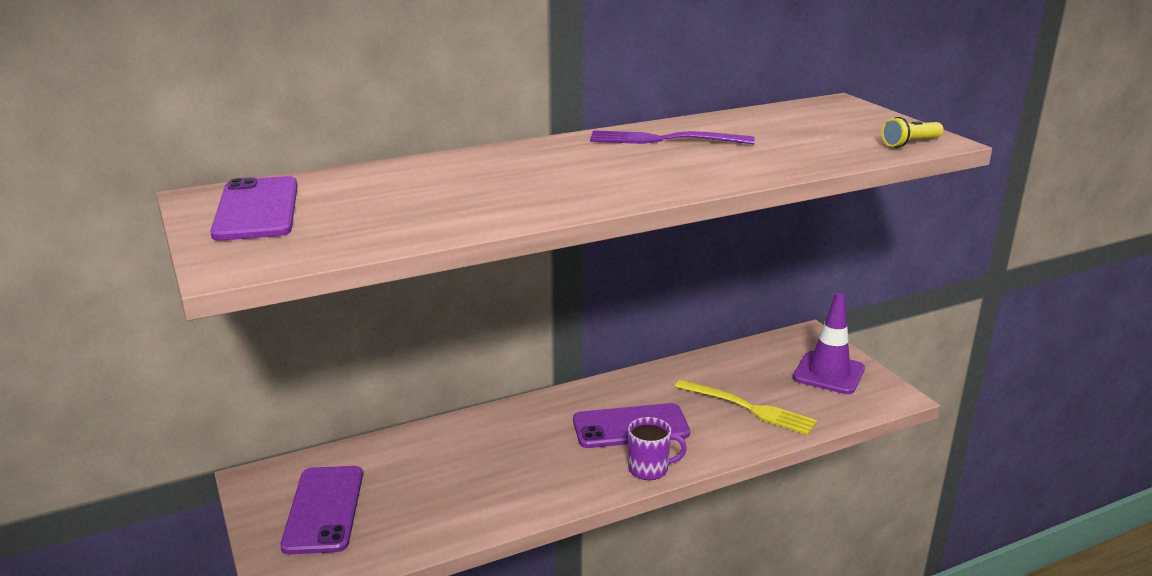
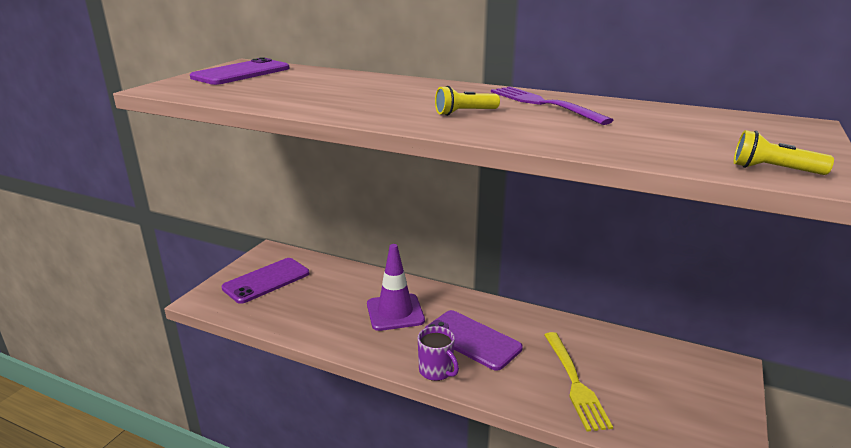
camera: 50 degrees right, 0 degrees up
(639, 170) = (465, 113): none -> yellow flashlight
(828, 373) = (693, 403): purple traffic cone -> purple traffic cone (395, 312)

